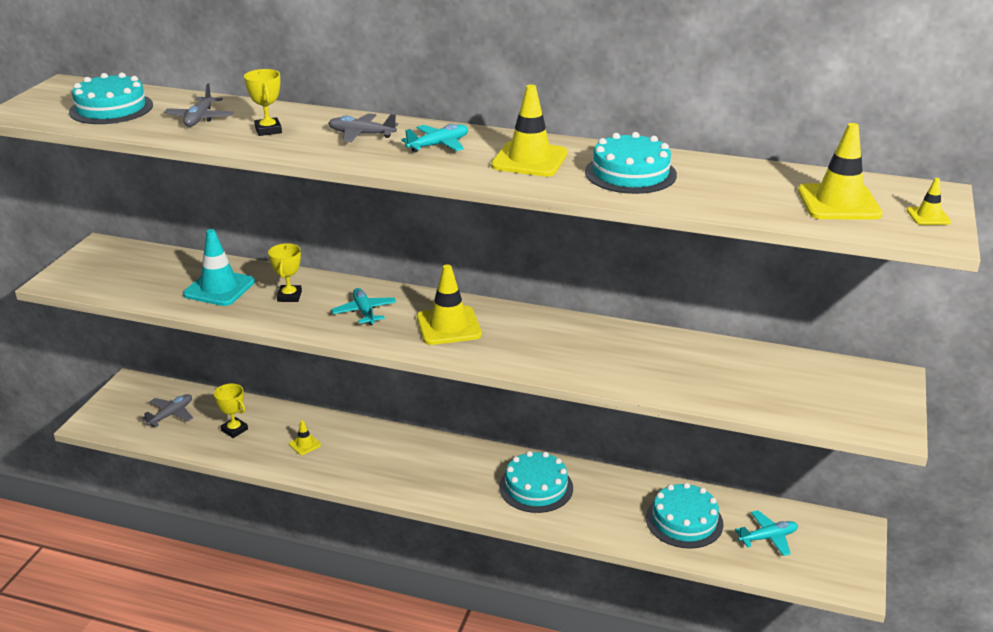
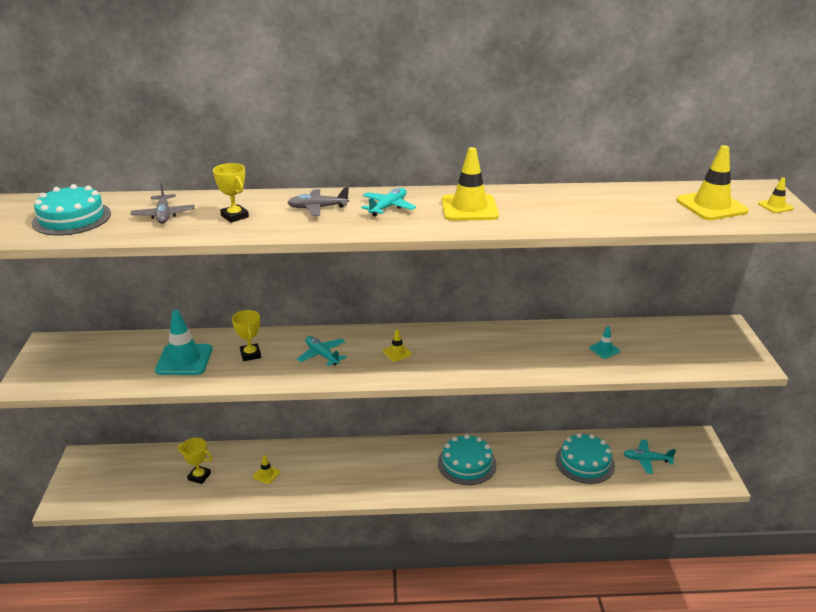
camera: 20 degrees left, 0 degrees up
(171, 415) = (135, 477): grey plane -> none
(448, 326) = (397, 353): yellow traffic cone -> yellow traffic cone, size x0.49
(630, 173) = (552, 207): turquoise cake -> none
(702, 372) = (604, 349): none -> turquoise traffic cone
(768, 538) = (646, 460): turquoise plane -> turquoise plane turned 135 degrees counterclockwise

